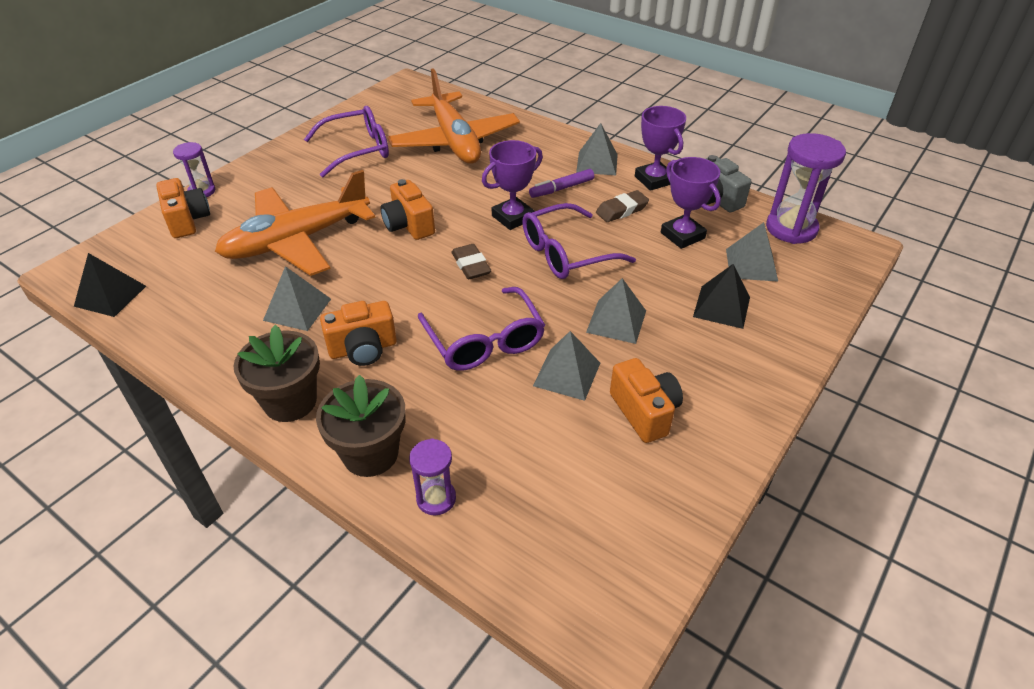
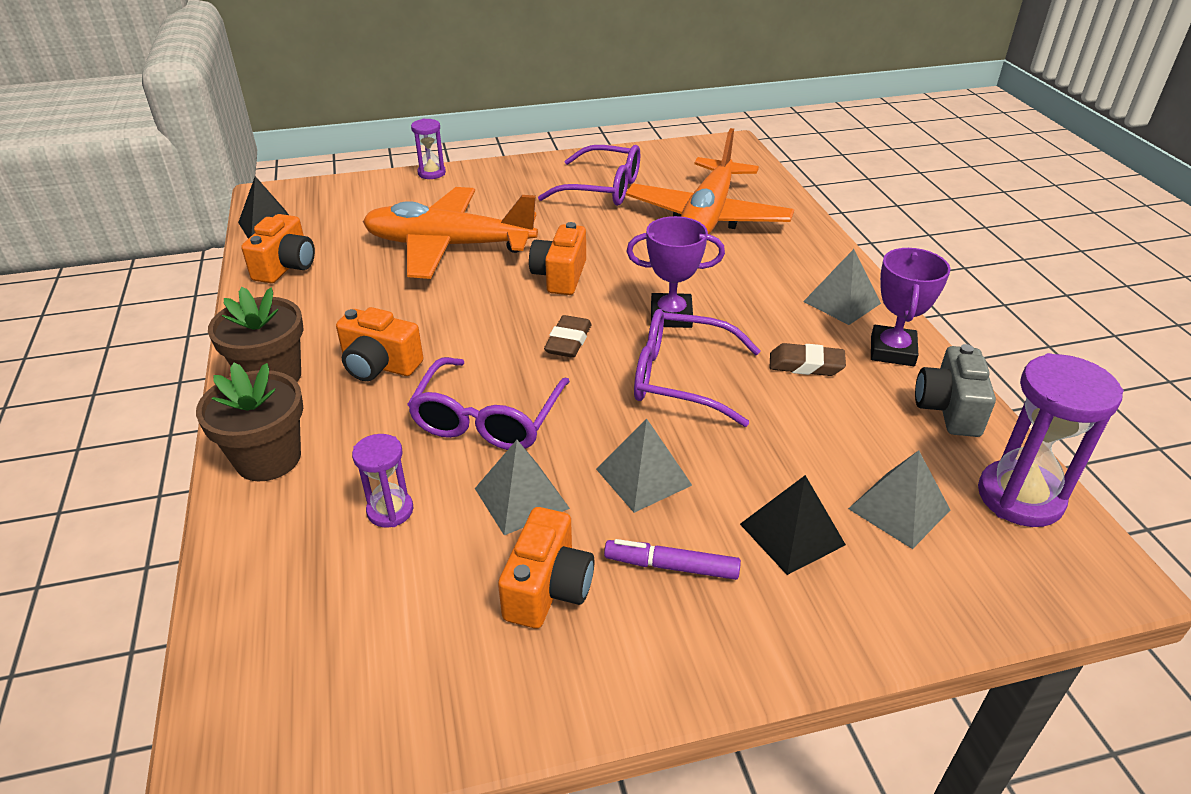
camera: 40 degrees right, 5 degrees down
(187, 220) = (391, 192): orange camera -> orange camera (286, 267)
(297, 309) = (375, 304): grey pyramid -> none
(436, 498) = (262, 533): purple hourglass -> purple hourglass (390, 510)
(561, 188) = (763, 311): purple marker -> purple marker (671, 566)
(682, 235) = (847, 429): purple trophy -> none

